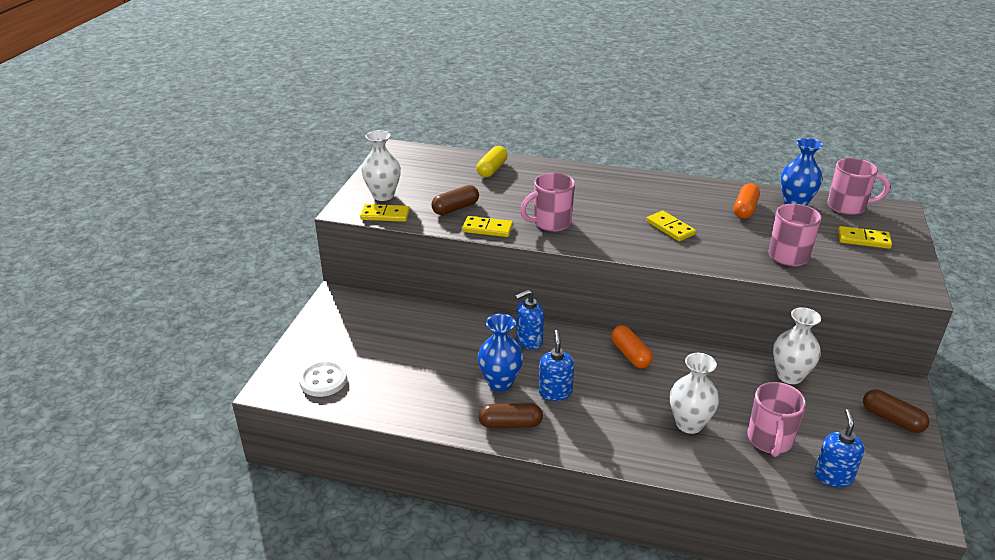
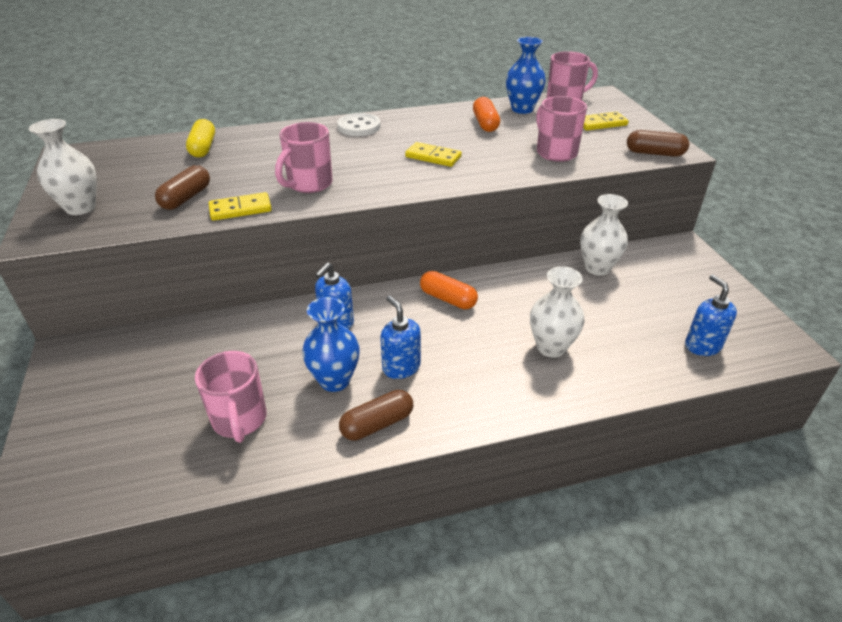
camera: 30 degrees left, 5 degrees up
(323, 380) = (103, 468): white button -> white button (359, 126)
(385, 215) = (97, 229): yellow domino -> none
(769, 441) = (629, 334): pink mug -> pink mug (239, 420)
(892, 419) = (701, 276): brown capsule -> brown capsule (654, 153)

